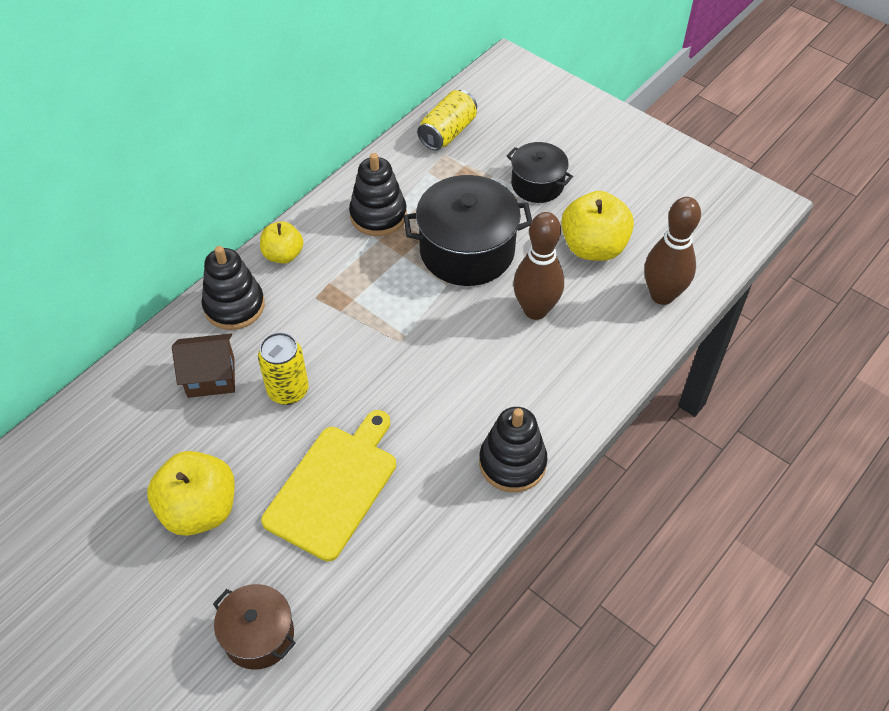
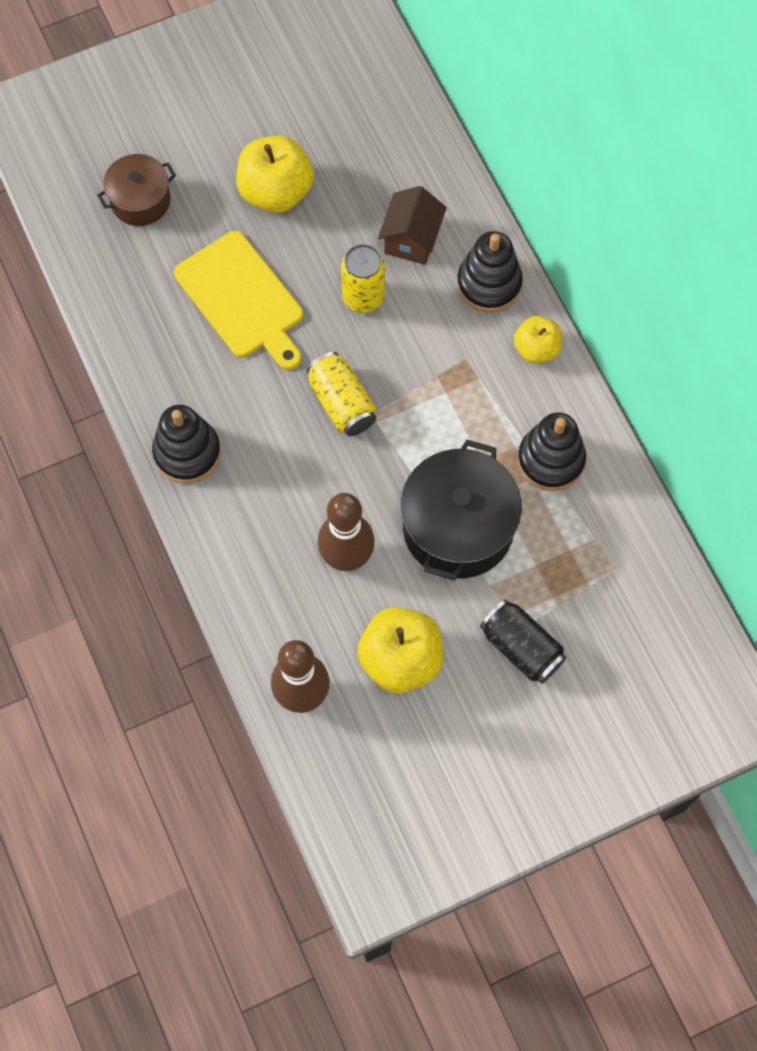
camera: 115 degrees right, 15 degrees up
(448, 132) = (650, 588): yellow can -> yellow can (342, 403)
(537, 184) = (521, 648): black pot -> black can

